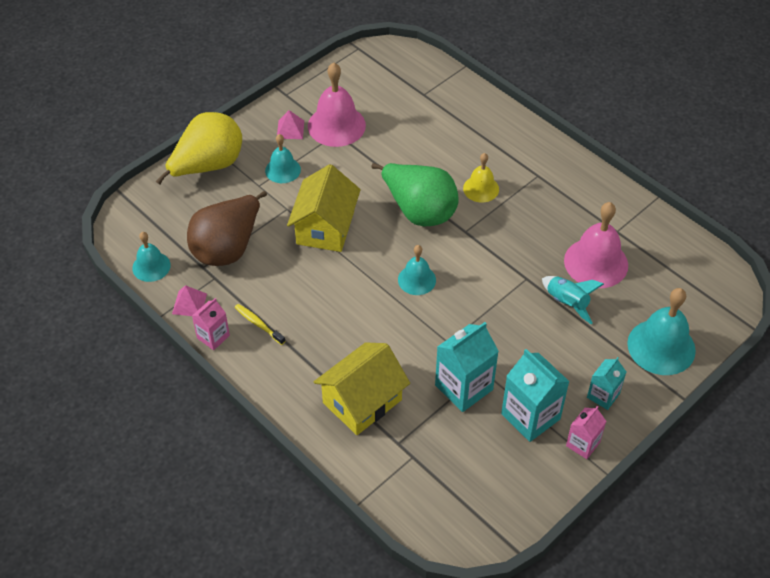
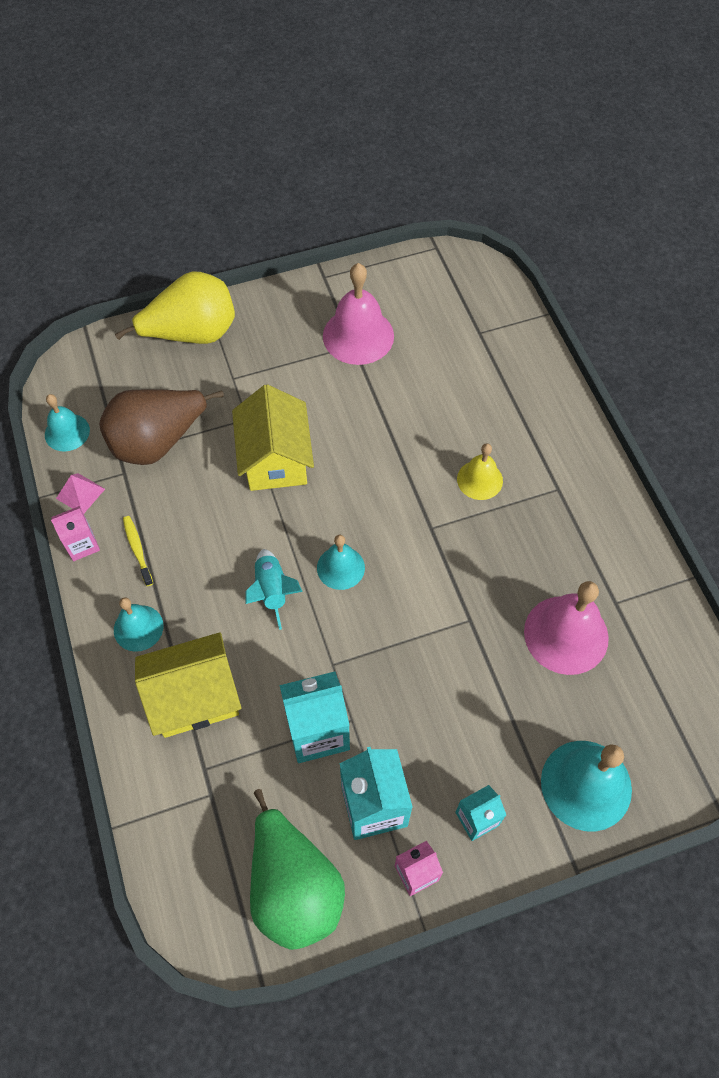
camera: 25 degrees right, 10 degrees up
(282, 170) = (269, 369): turquoise bell -> turquoise bell (138, 628)
(290, 129) = (305, 322): pink pyramid -> none
(325, 227) = (275, 459): yellow house -> yellow house turned 45 degrees counterclockwise
(419, 211) = (392, 480): green pear -> green pear (294, 887)
(567, 303) = (500, 674): turquoise rocket -> turquoise rocket (272, 591)

